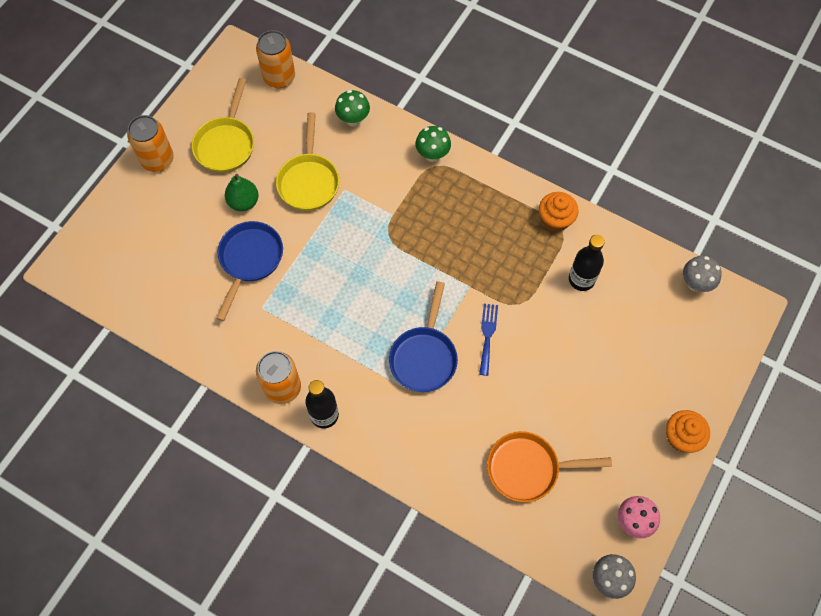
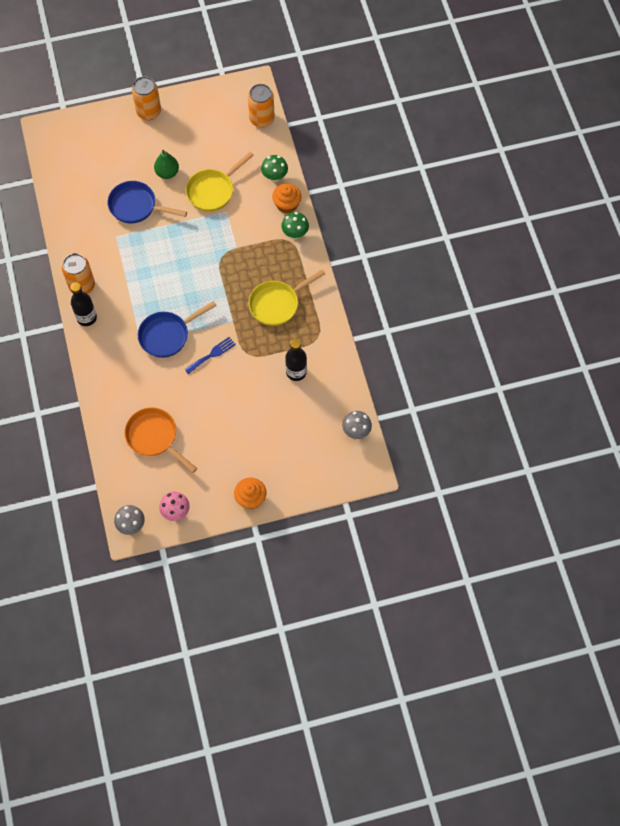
camera: 45 degrees right, 0 degrees up
(226, 144) = (193, 133): yellow pan -> yellow pan (277, 304)
(249, 260) = (136, 206): blue pan -> blue pan turned 135 degrees counterclockwise
(555, 219) = (321, 328): orange cupcake -> orange cupcake (287, 204)

